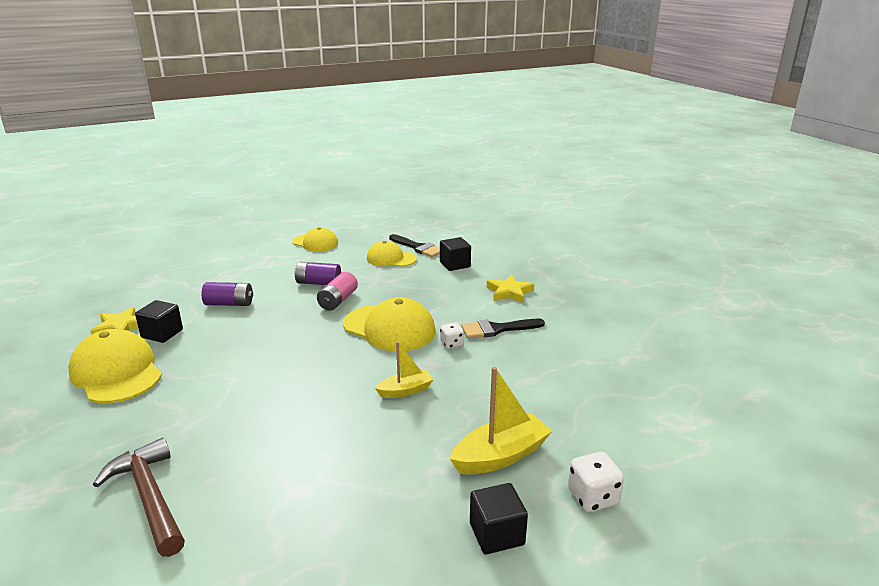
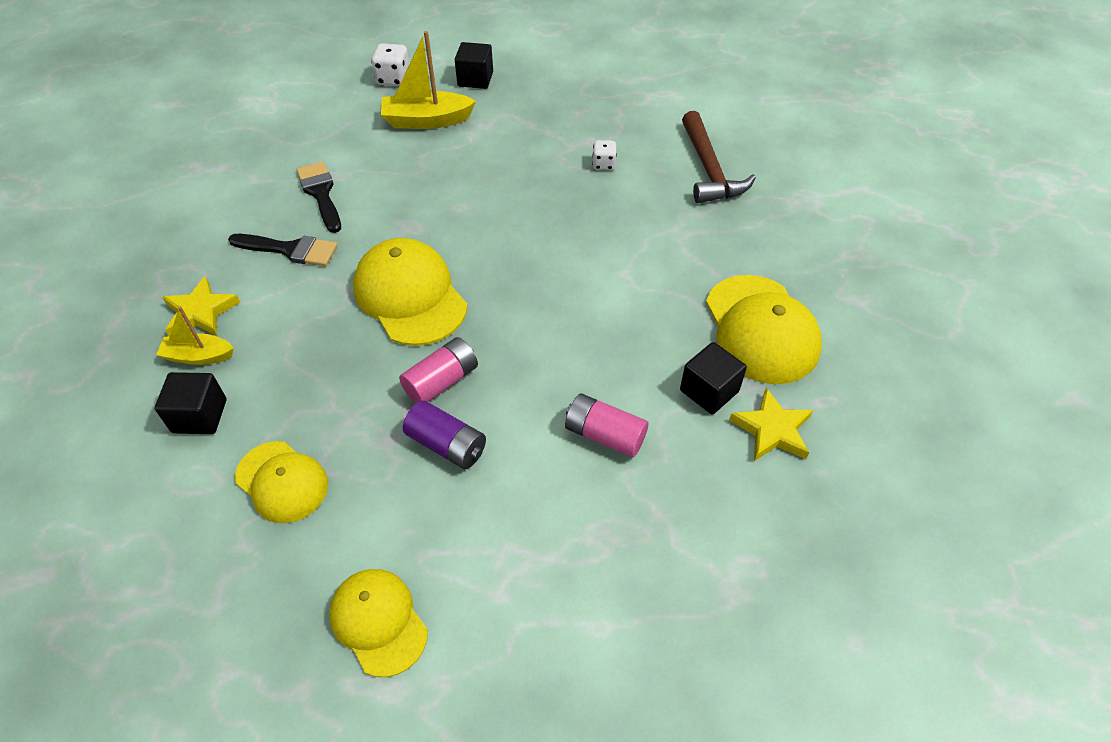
camera: 155 degrees left, 25 degrees up
(229, 304) = (605, 435): purple battery -> pink battery
(405, 391) = (455, 201): yellow boat -> yellow boat (199, 356)
(418, 247) = (204, 506): black brush -> black brush (321, 193)
(451, 344) = (361, 245): white dice -> white dice (603, 164)

